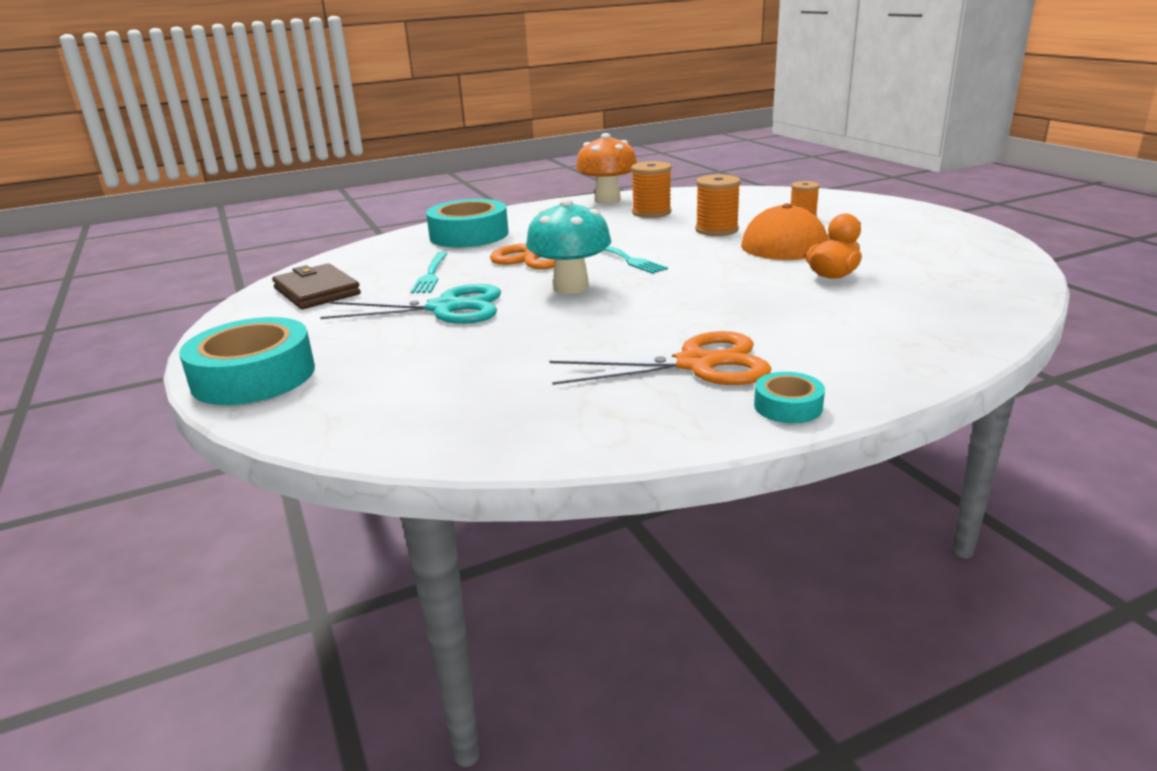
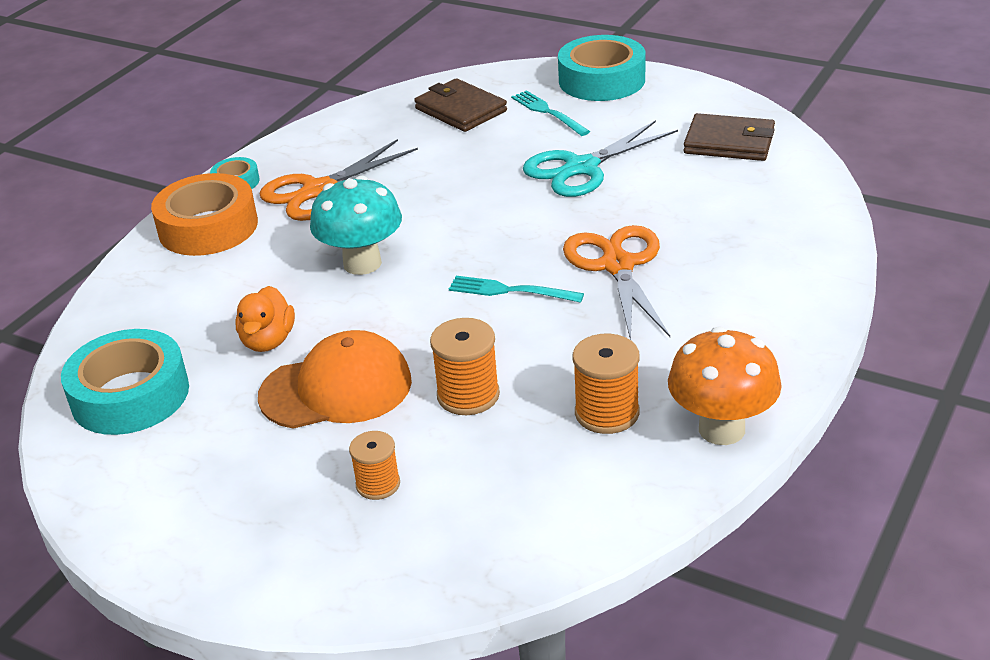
camera: 145 degrees right, 10 degrees up
(431, 275) = (670, 196): turquoise fork -> turquoise fork (547, 112)
(433, 399) = (460, 110): none -> brown wallet
(469, 235) = (759, 267): turquoise tape -> turquoise tape (130, 395)
(571, 287) = (511, 229): turquoise mushroom -> turquoise mushroom (362, 263)
(850, 366) = (208, 227): none -> orange tape

